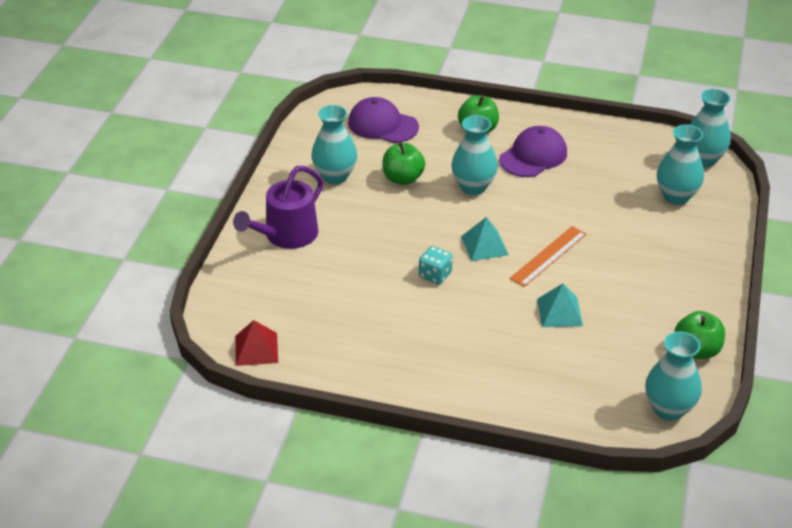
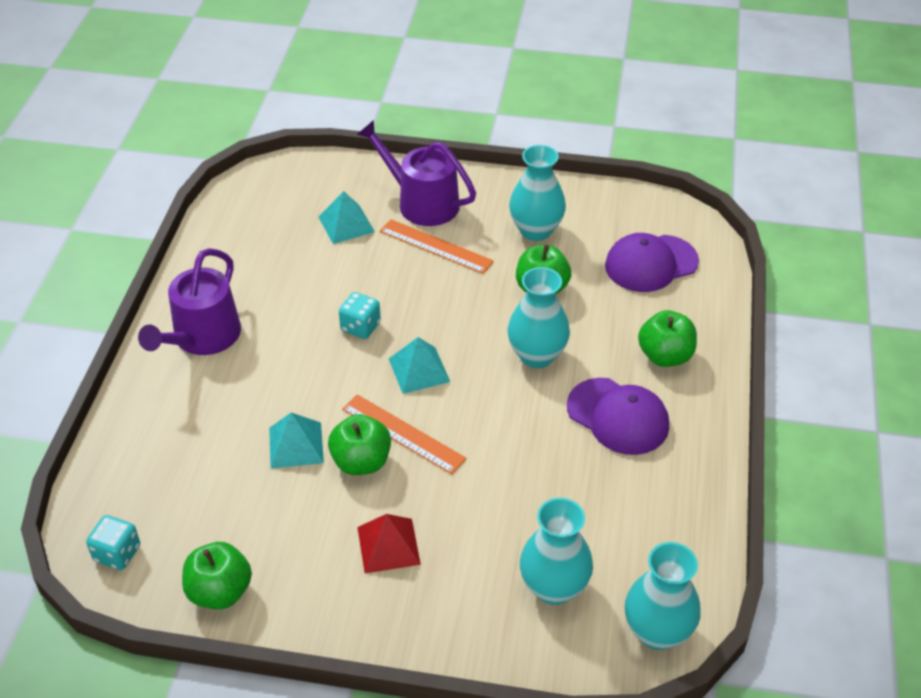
camera: 85 degrees right, 5 degrees up
(256, 349) = (242, 199): red pyramid -> red pyramid (388, 545)
(306, 281) = (346, 224): none -> turquoise pyramid
(344, 230) = (435, 246): none -> orange ruler
(382, 125) = (651, 263): purple cap -> purple cap turned 135 degrees counterclockwise
(439, 369) = (202, 337): none -> purple watering can
(575, 278) = (361, 462): none -> green apple
(668, 409) = (117, 553): turquoise vase -> turquoise dice

